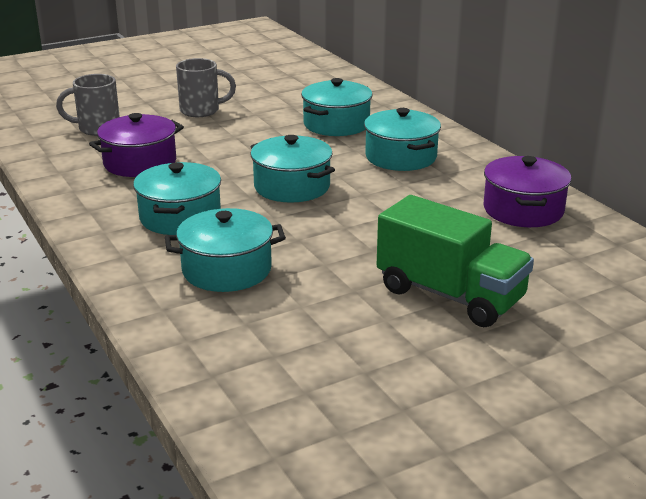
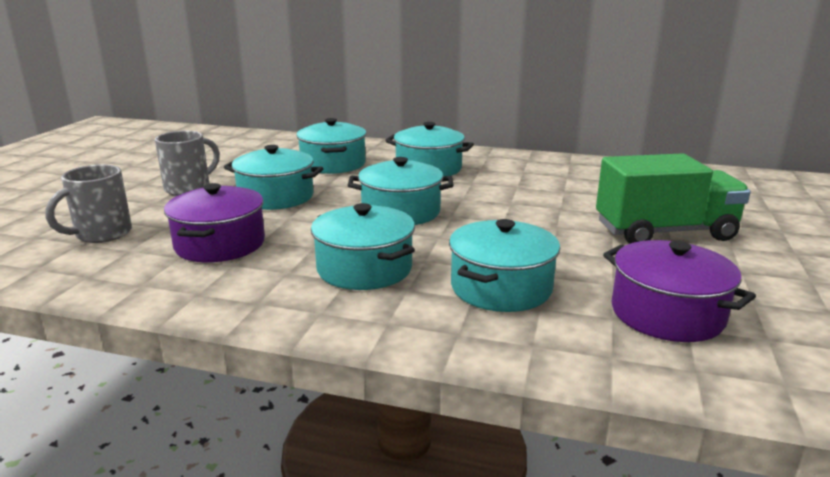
camera: 45 degrees left, 5 degrees down
(238, 139) = (276, 197): none -> turquoise pot
(523, 210) = (572, 171): purple pot -> purple pot (667, 314)

